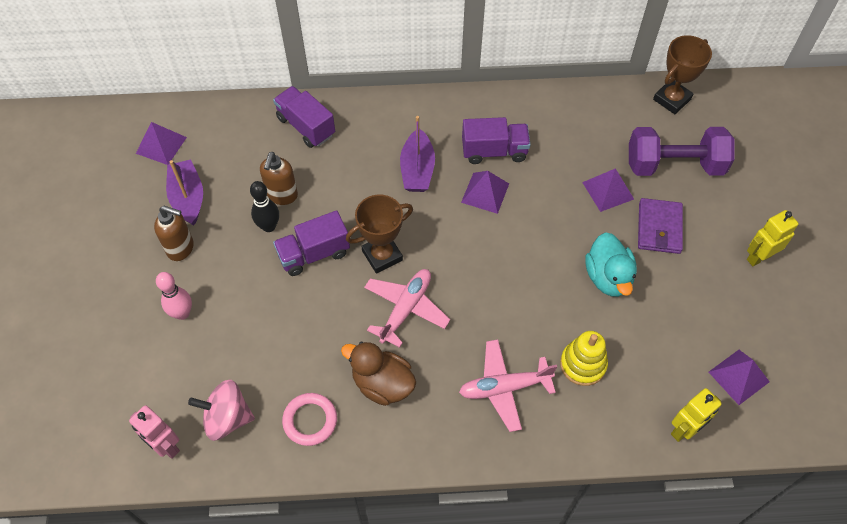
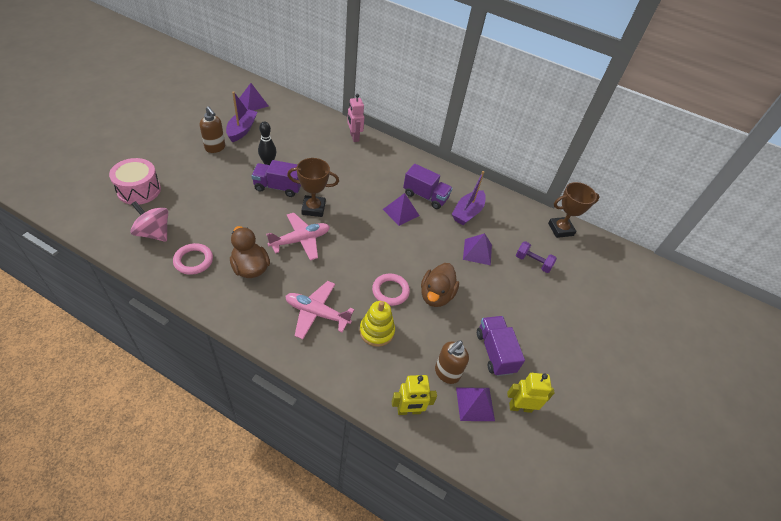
camera: 25 degrees right, 10 degrees down
(147, 374) = (139, 190): none -> pink drum
(166, 446) = (111, 226): pink robot -> pink robot (354, 137)
(182, 313) = (185, 174): pink bowling pin -> none
(282, 196) = (289, 154): brown soap dispenser -> brown soap dispenser (446, 373)
(306, 126) = (332, 132): purple truck -> purple truck (495, 352)
(417, 170) = (373, 181): purple boat -> purple boat (467, 213)
(557, 306) = (390, 291): none -> pink ring
(608, 277) = (436, 295): turquoise duck -> brown duck
(659, 228) = (493, 289): purple wallet -> none
(674, 165) = (533, 262): purple dumbbell -> purple dumbbell, size x0.52
(759, 257) = (549, 343): yellow robot -> yellow robot (520, 407)

